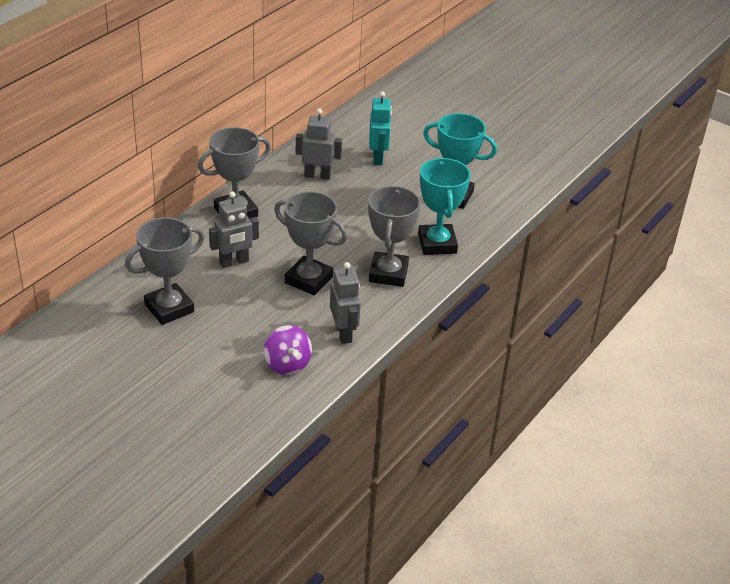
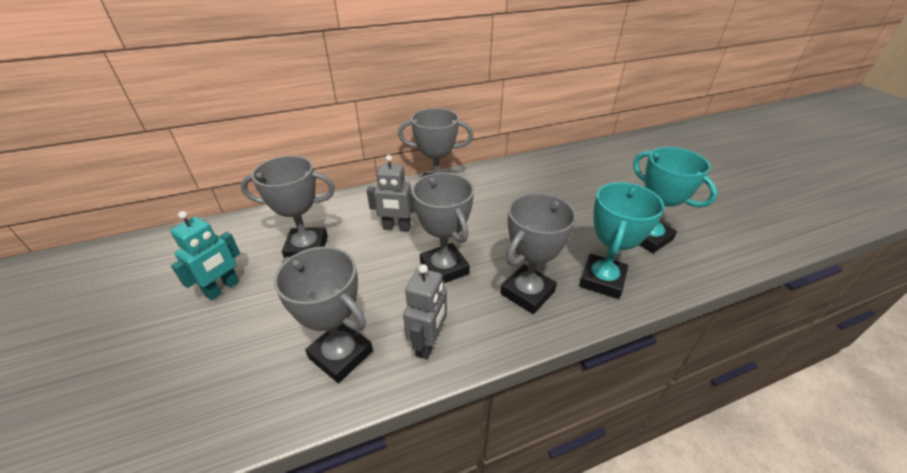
camera: 35 degrees right, 0 degrees up
(287, 364) = (341, 354): purple spinning top -> grey trophy
(317, 176) = (527, 182): grey robot -> none
(378, 158) = (591, 183): turquoise robot -> turquoise robot (223, 288)

